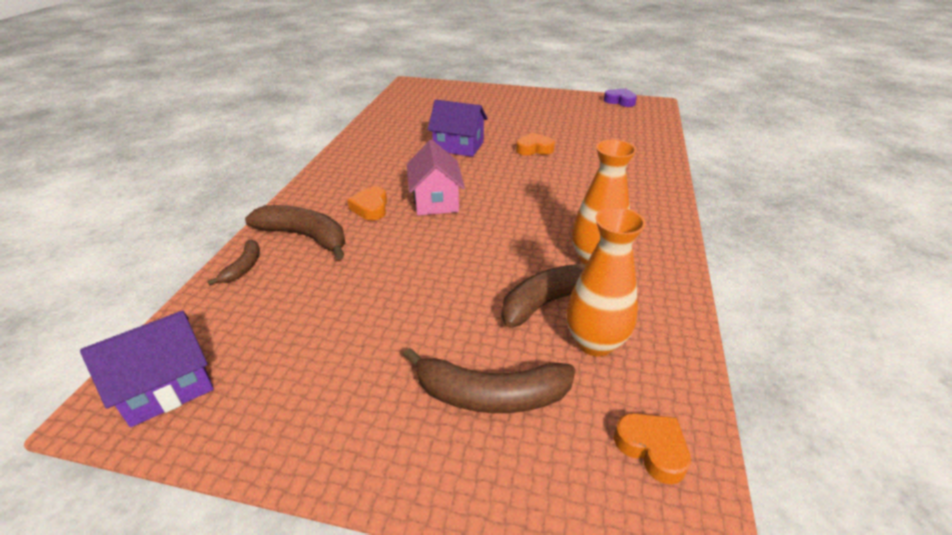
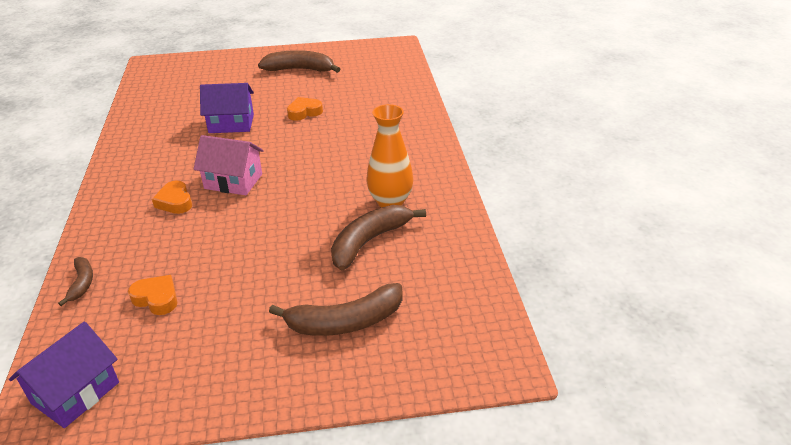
camera: 20 degrees left, 0 degrees up
(305, 237) = (126, 242): brown banana -> brown banana (300, 69)
(435, 200) = (233, 181): pink house -> pink house turned 45 degrees counterclockwise
(595, 342) = (409, 264): orange vase -> none
(620, 101) = (366, 47): purple heart -> none
(652, 449) = (467, 323): orange heart -> orange heart (156, 298)

